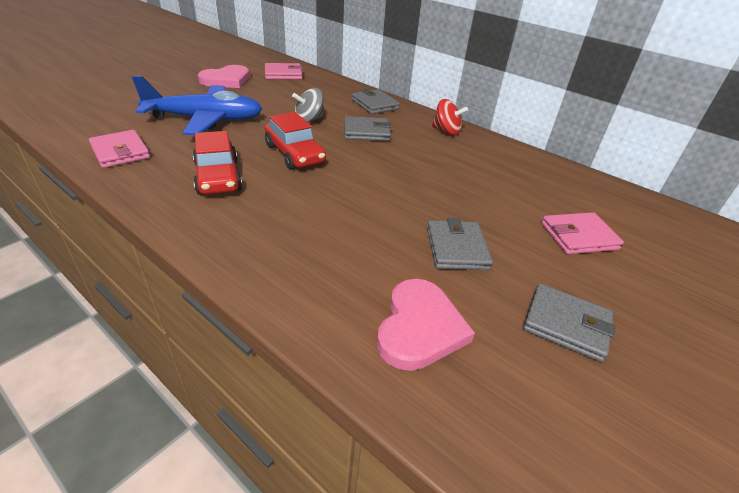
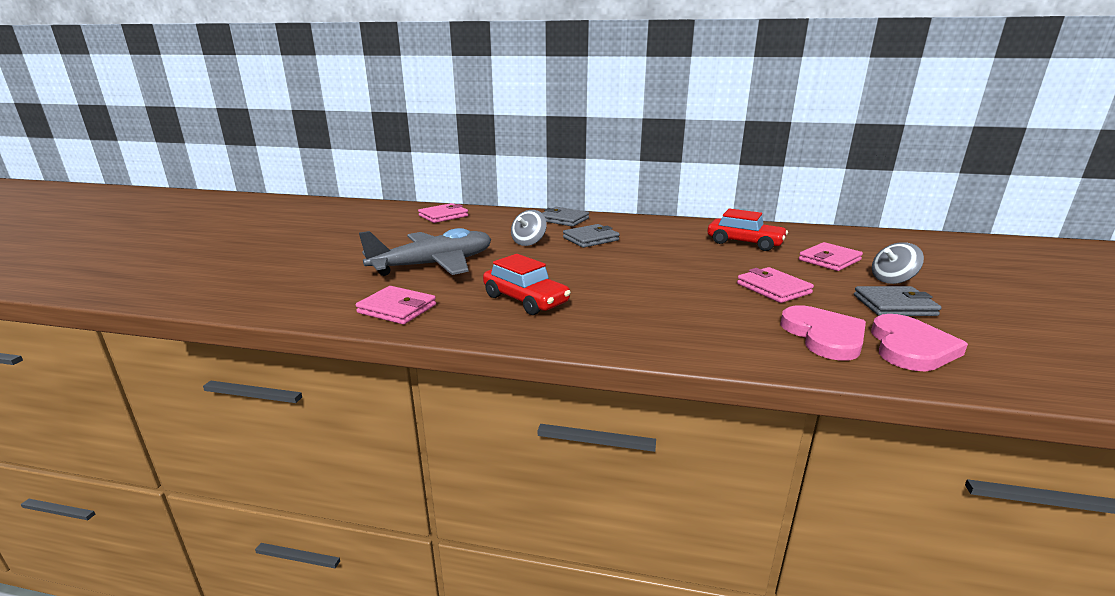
camera: 25 degrees left, 15 degrees down
(205, 119) = (434, 265): blue plane -> grey plane
(226, 80) = (396, 232): pink heart -> pink heart (910, 347)
(294, 154) = (560, 267): red car -> red car (744, 243)
(446, 131) = (648, 224): red spinning top -> none
(456, 248) = (773, 288): grey wallet -> pink wallet
(618, 290) = (892, 280): none -> grey spinning top

